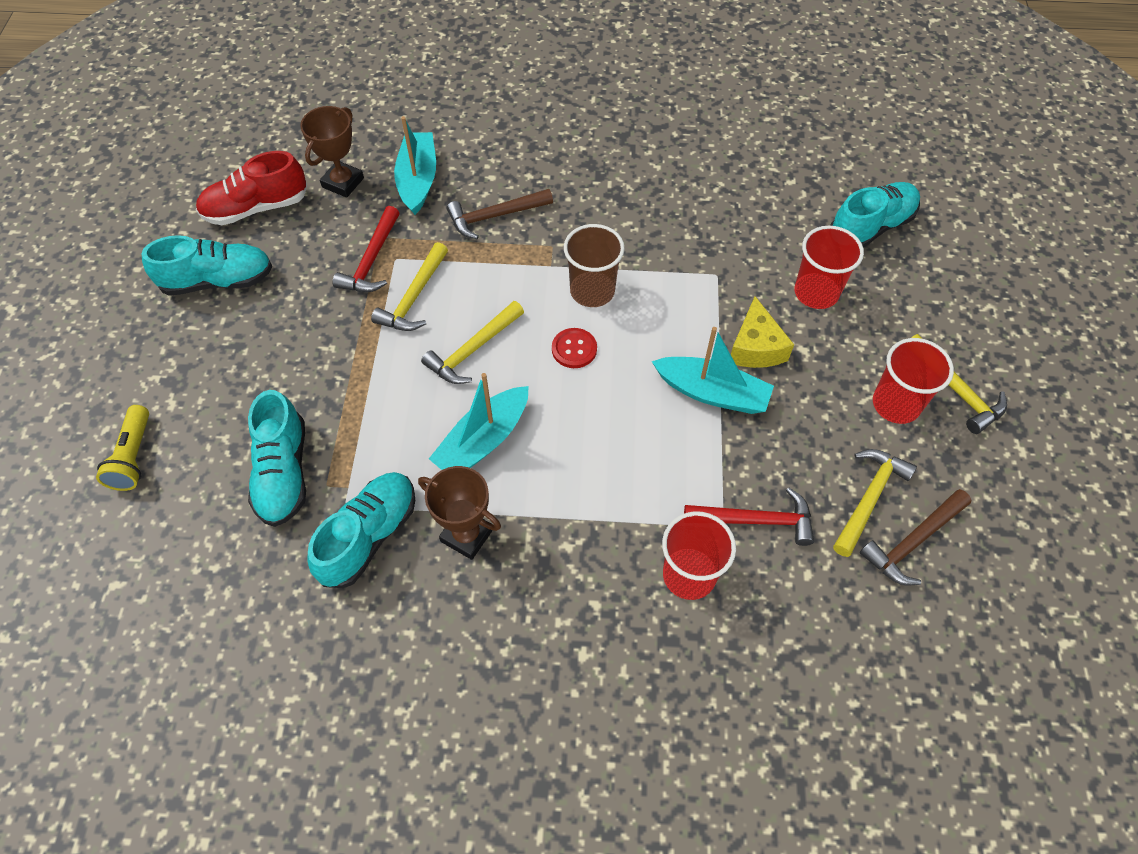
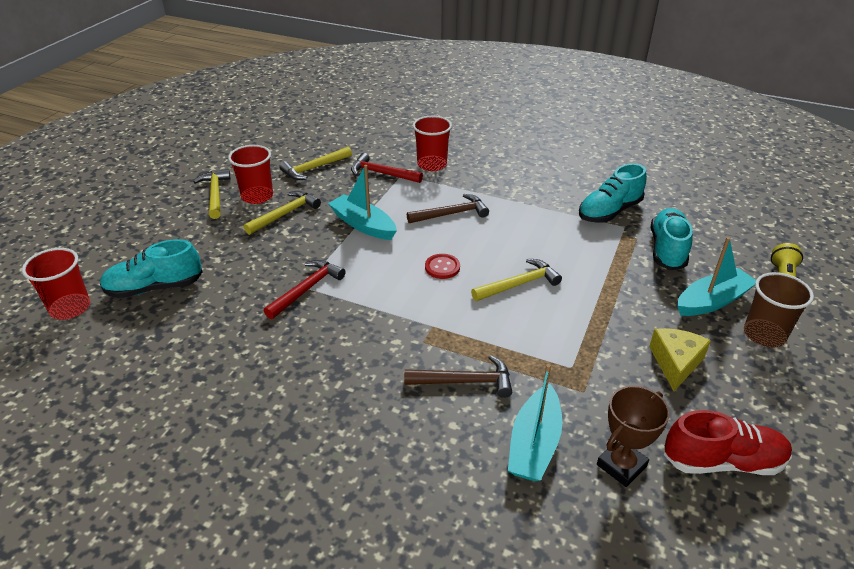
camera: 160 degrees left, 20 degrees down
(218, 281) = (748, 391): turquoise shoe -> none
(371, 260) = (594, 371): red hammer -> red hammer (307, 289)
(414, 297) = (559, 331): yellow hammer -> yellow hammer (285, 214)
(466, 535) = (549, 200): brown trophy -> none
(483, 441) = (527, 235): turquoise boat -> turquoise boat (712, 301)
(592, 291) = (408, 299): brown cup -> brown cup (764, 334)
(755, 347) = (315, 239): yellow cheese -> yellow cheese (675, 363)
(816, 292) = (243, 258): red cup -> red cup (70, 308)
(912, 542) = (308, 152): brown hammer -> brown hammer (451, 214)

